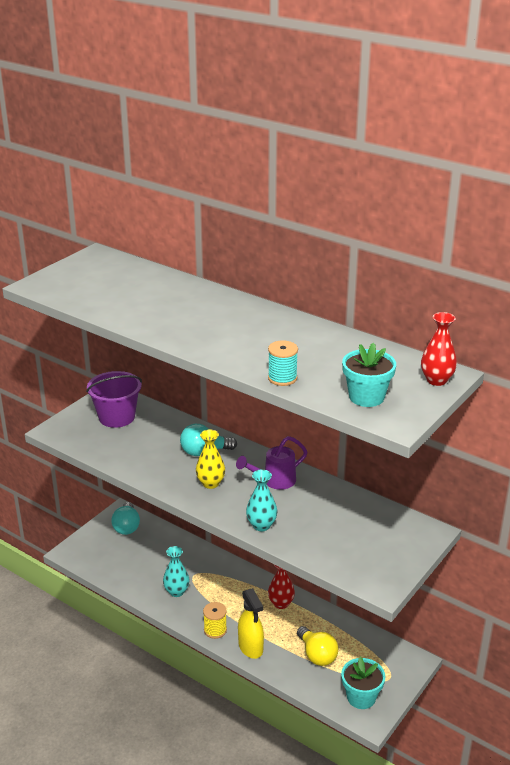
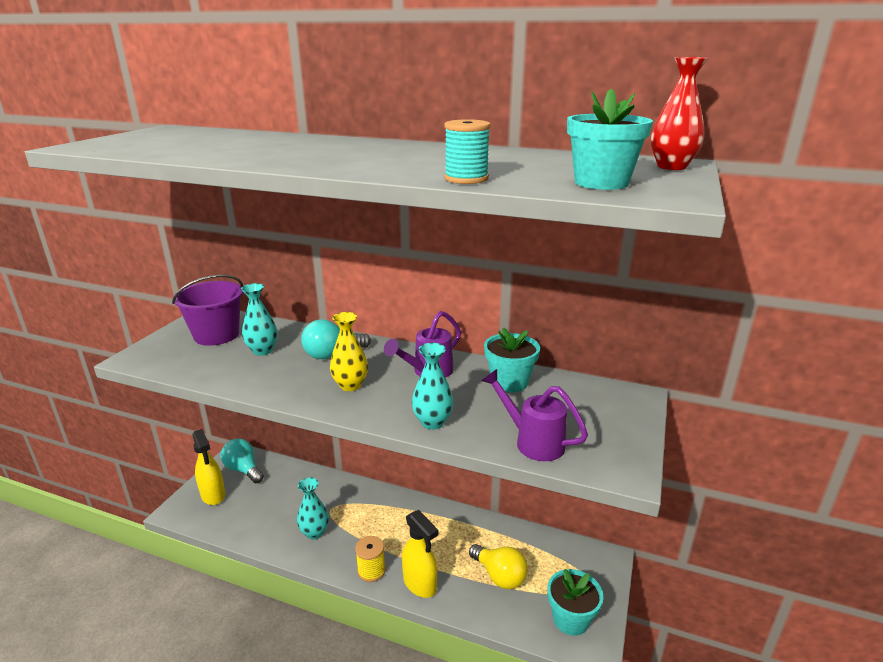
camera: 15 degrees left, 5 degrees down
(99, 544) = (213, 495): none -> yellow spray bottle
(127, 526) = (243, 469): turquoise light bulb -> turquoise light bulb turned 150 degrees clockwise
(150, 439) = (262, 350): none -> turquoise vase
(281, 603) = (438, 522): red vase -> none
(327, 553) = (532, 441): none -> purple watering can
(335, 501) = (509, 382): none -> turquoise flower pot

